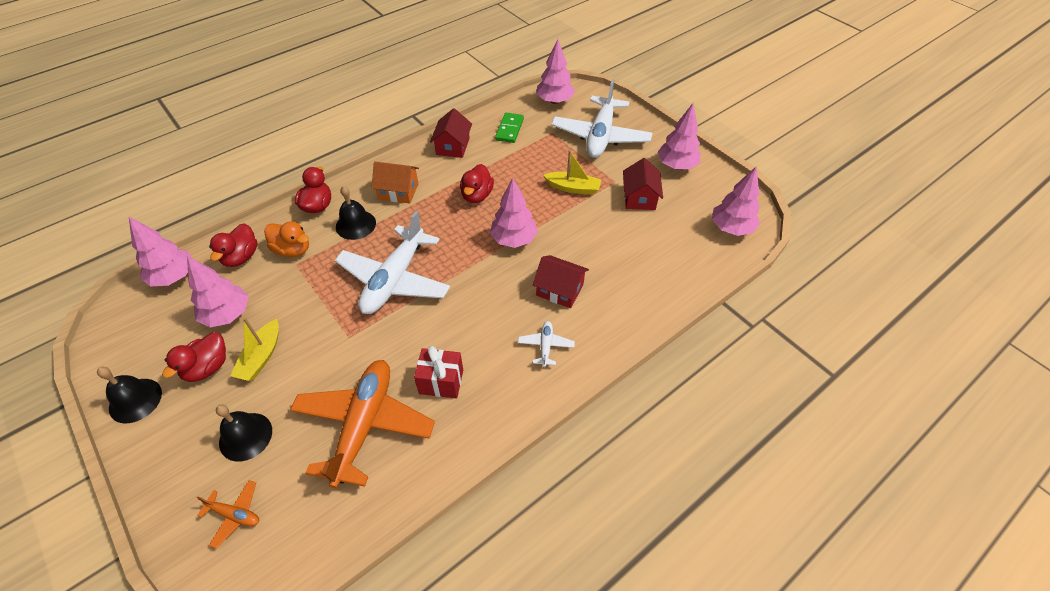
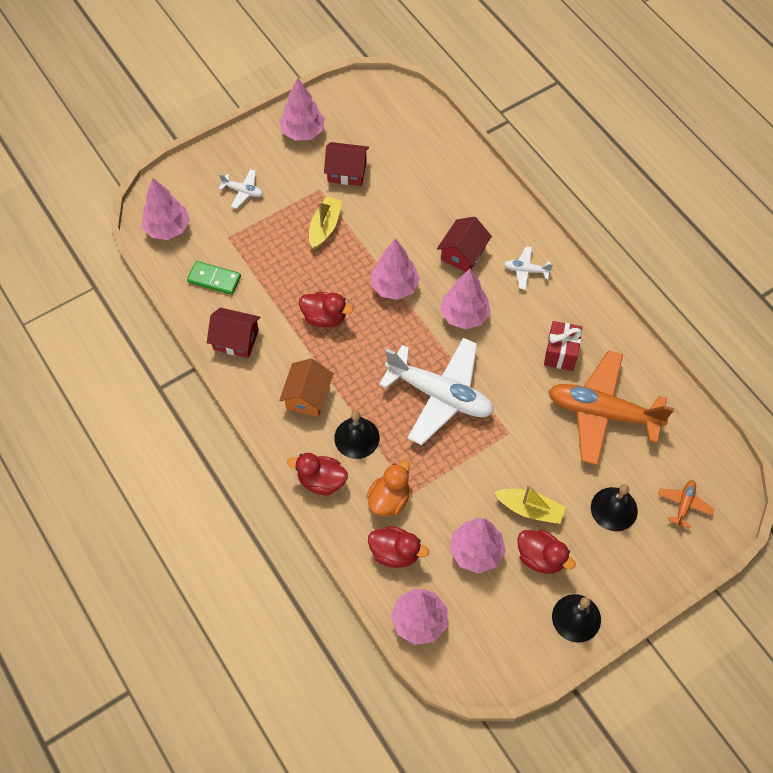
camera: 85 degrees left, 10 degrees up
(600, 136) = (243, 191): white plane -> white plane, size x0.43
(731, 228) = (398, 107): pink tree -> pink tree (464, 315)

